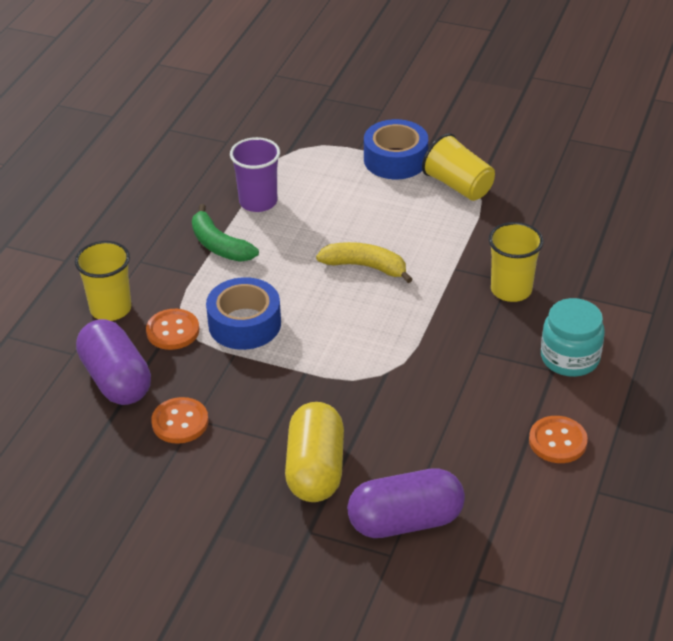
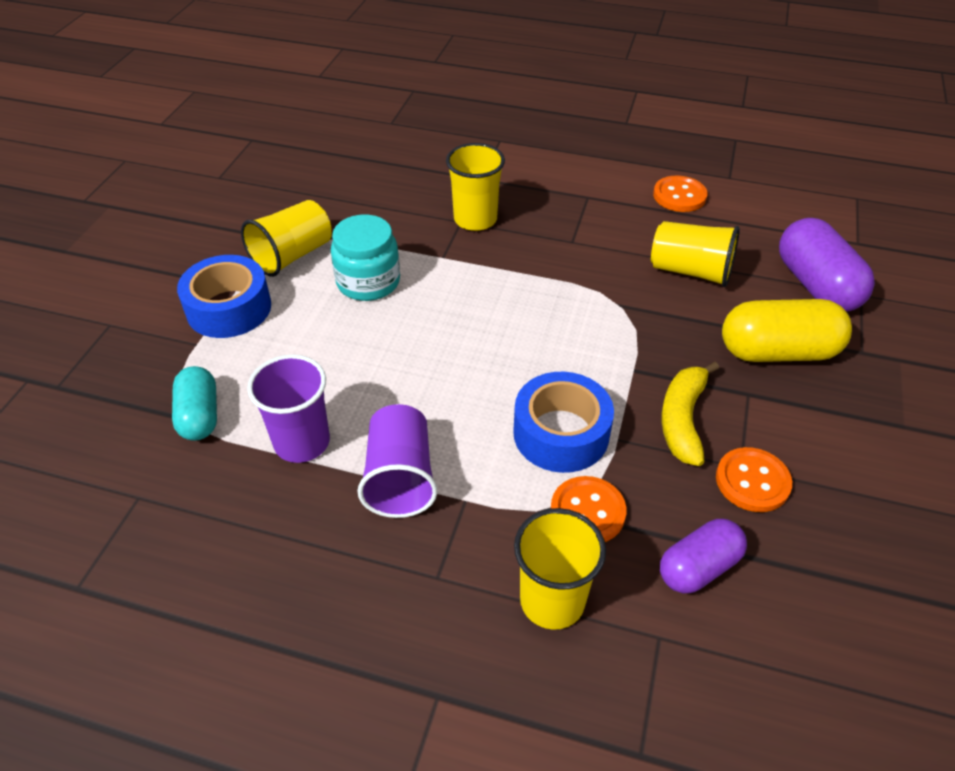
camera: 95 degrees left, 5 degrees up
(116, 380) = (698, 567): purple capsule -> purple capsule, size x0.64
(219, 245) = (400, 478): green banana -> purple cup
(289, 157) = (199, 416): none -> turquoise capsule
(365, 267) = (442, 327): yellow banana -> yellow banana (682, 420)
(430, 429) = (690, 271): none -> yellow cup
(570, 358) = (569, 186): turquoise jar -> turquoise jar (368, 282)

